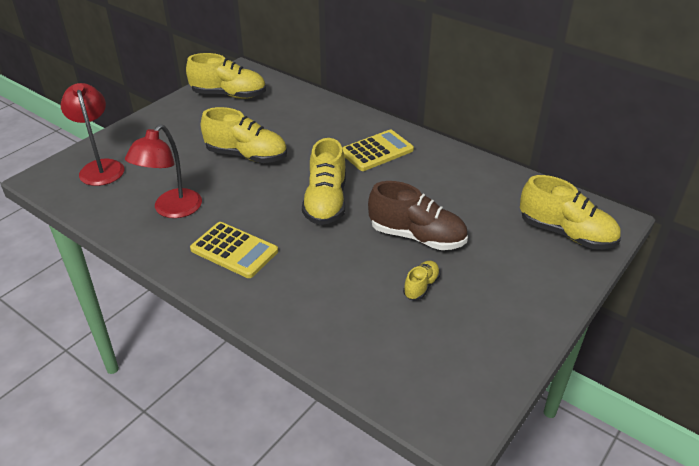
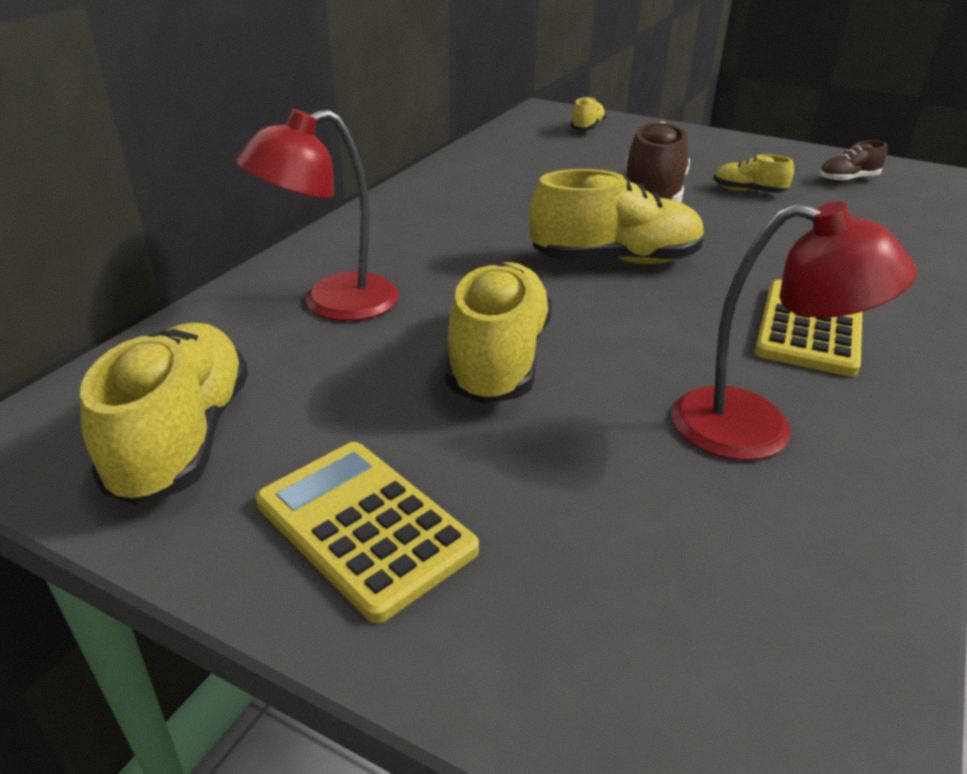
camera: 100 degrees left, 5 degrees down
(100, 167) = (663, 639): red lamp -> red lamp (332, 303)
(376, 151) = (441, 229): yellow calculator -> yellow calculator (364, 527)
(442, 357) = (847, 180): none -> brown shoe
(566, 233) = (587, 128): yellow shoe -> yellow shoe, size x0.50

